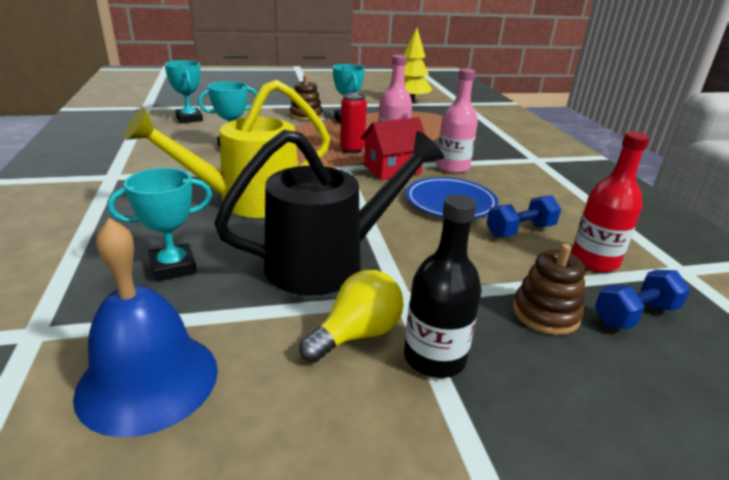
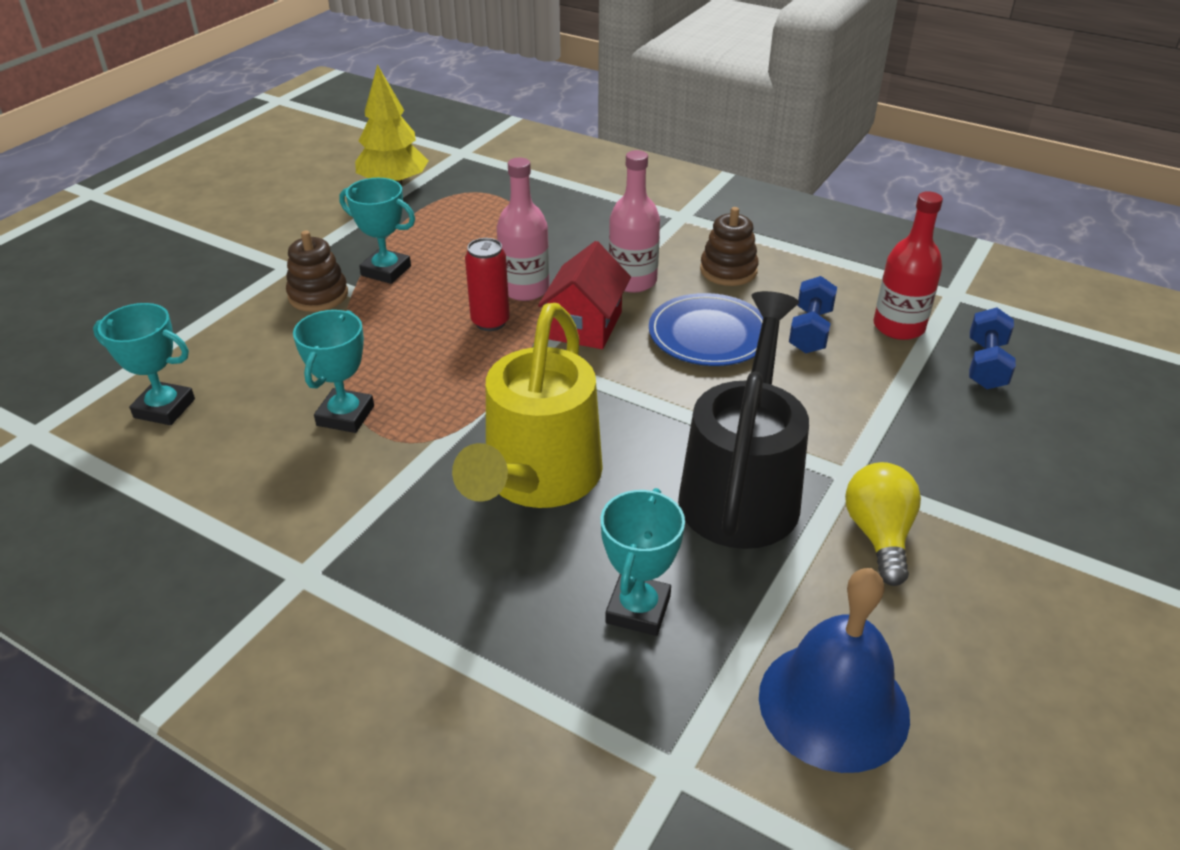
camera: 45 degrees left, 10 degrees up
(434, 358) = (947, 508): black bottle -> none
(545, 313) = (944, 409): brown stacking toy -> brown stacking toy (728, 270)

